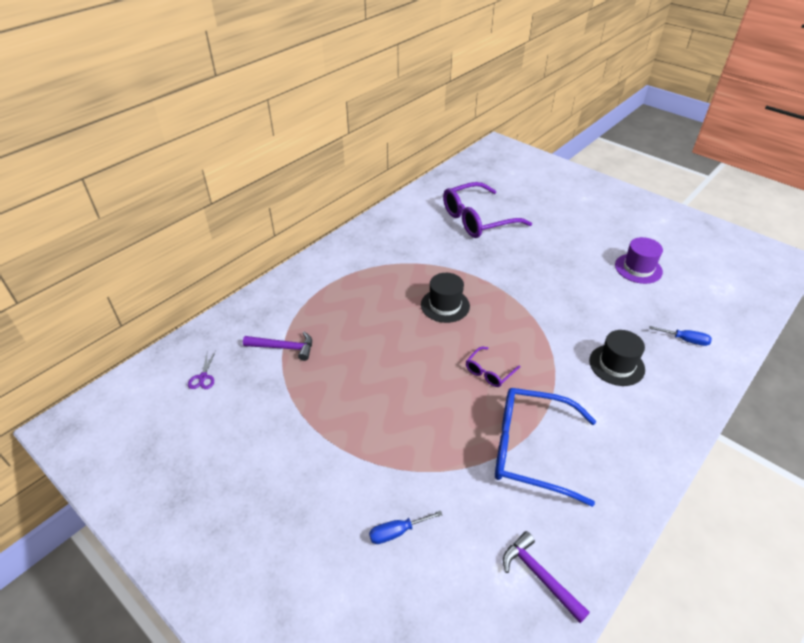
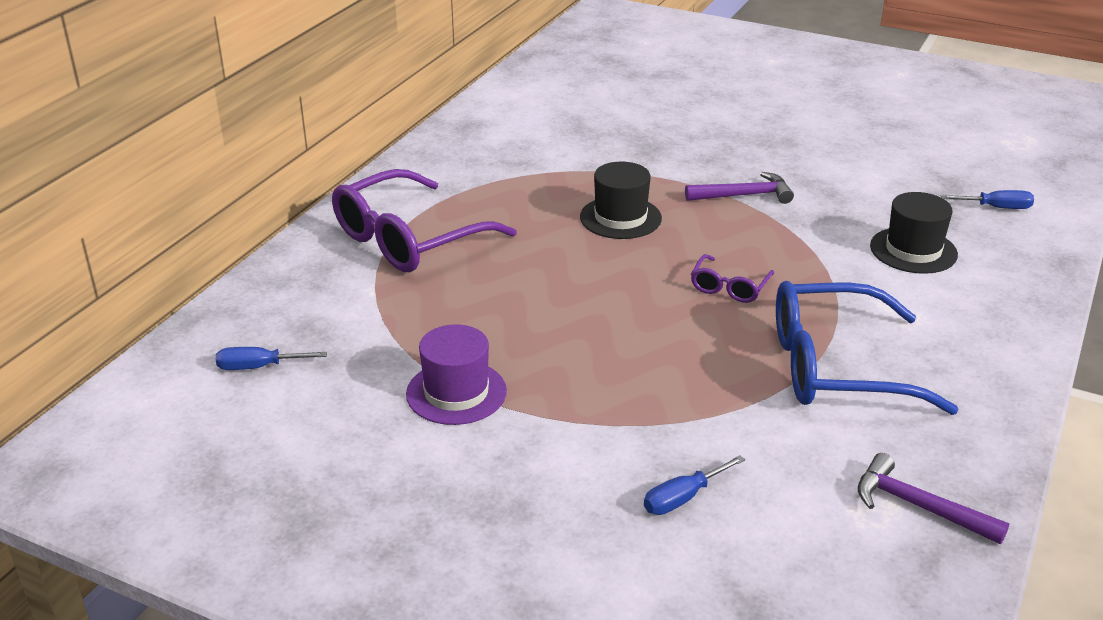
camera: 15 degrees left, 10 degrees down
(203, 377) = (258, 367): purple scissors -> blue screwdriver
(283, 348) = (380, 308): purple hammer -> purple hammer (744, 195)
(476, 220) = (618, 106): purple glasses -> purple glasses (407, 240)
(638, 268) = (891, 134): purple hat -> purple hat (456, 392)

